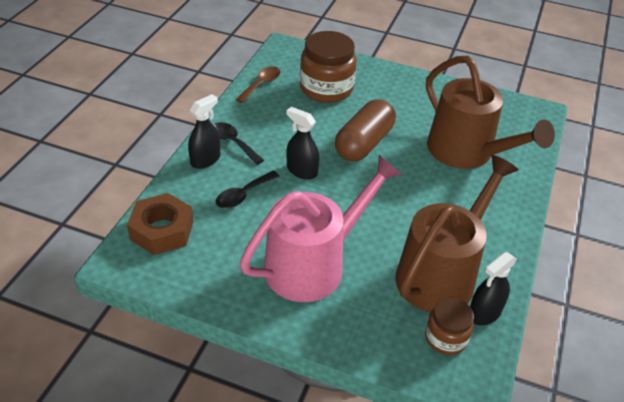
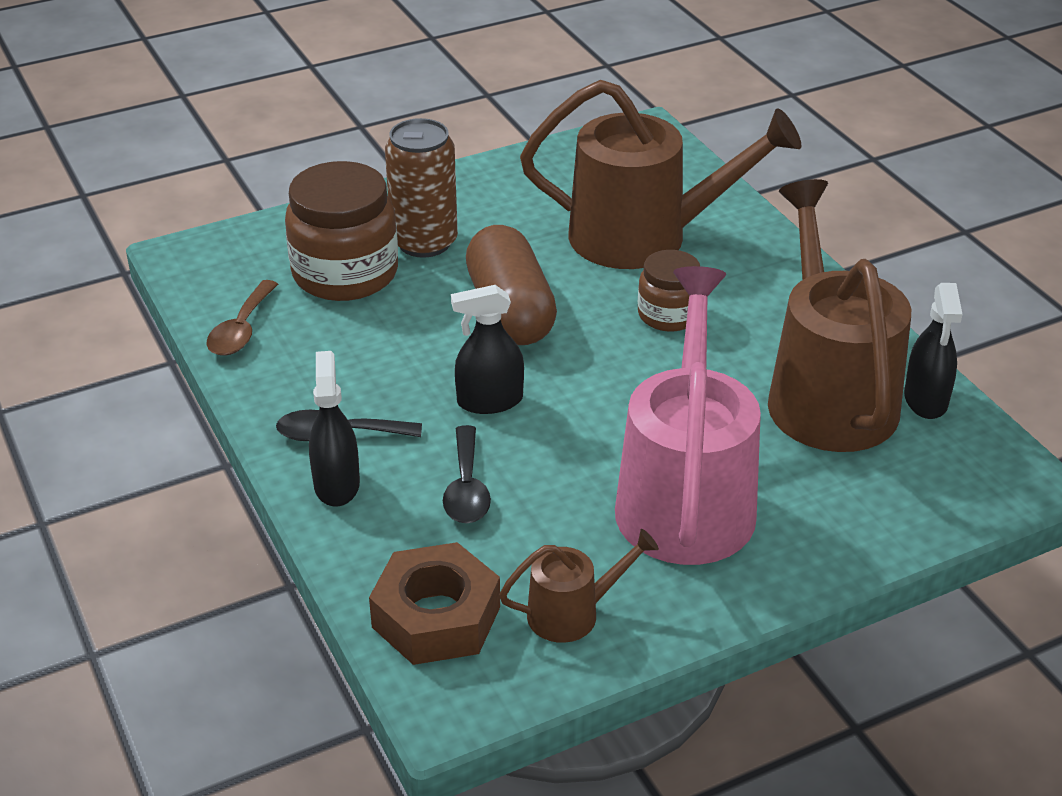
camera: 45 degrees left, 5 degrees down
(204, 269) = (572, 613): none -> brown watering can
(261, 84) = (241, 329): brown spoon -> brown spoon turned 150 degrees counterclockwise
(373, 96) = (424, 242): none -> brown can
(445, 338) = (932, 456): brown jar -> brown jar (668, 315)

